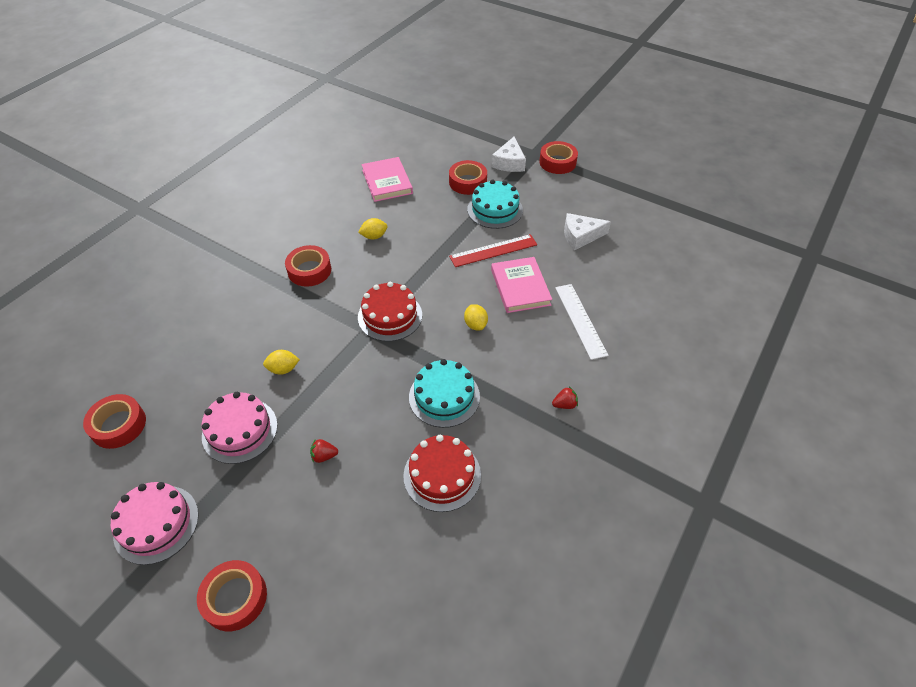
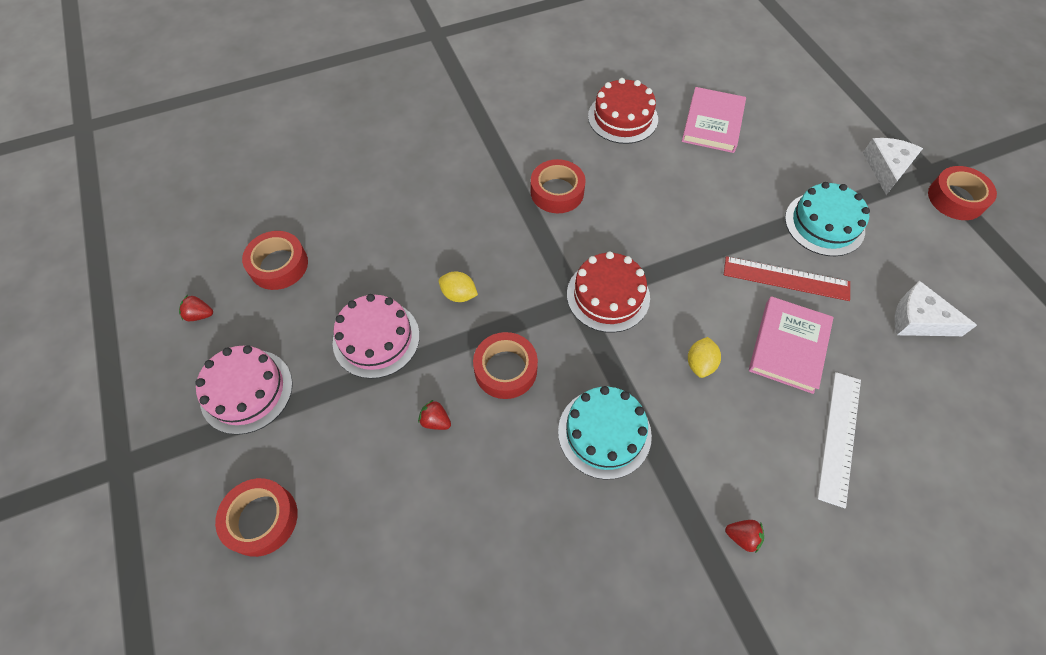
camera: 35 degrees right, 10 degrees up
(71, 496) = (200, 315): none -> red strawberry
(374, 236) = (653, 186): yellow lemon -> none
(442, 475) = (540, 527): red cake -> red cake (622, 117)
(467, 182) = (813, 170): red tape -> red tape (505, 369)
(509, 162) = (886, 168): white cheese -> white cheese turned 150 degrees clockwise

